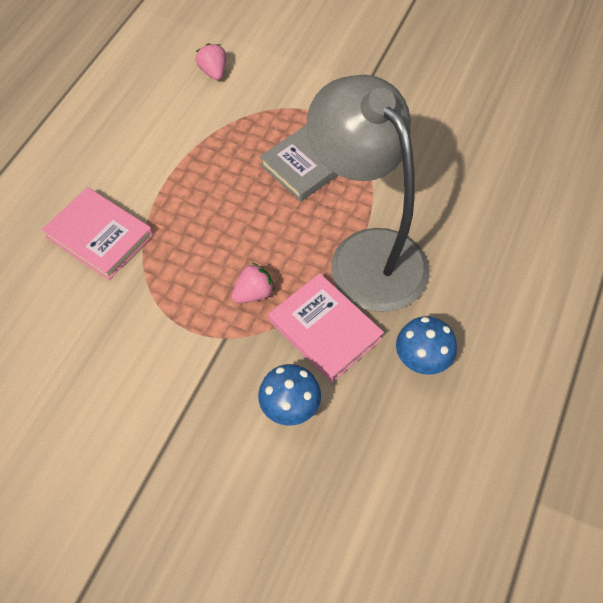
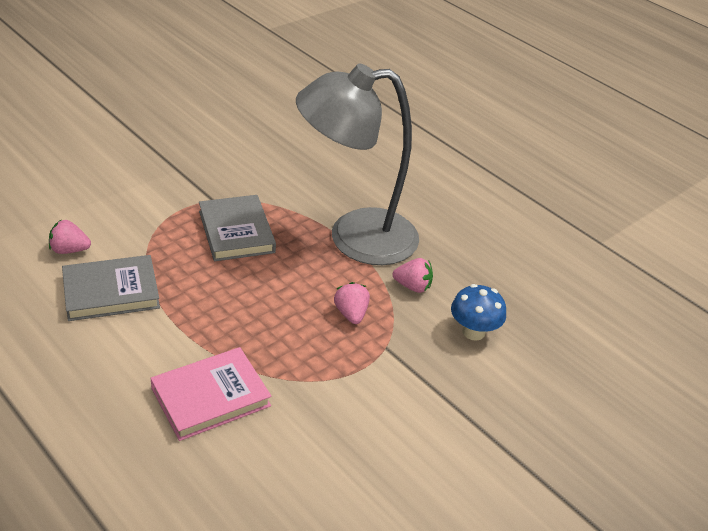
camera: 70 degrees left, 20 degrees down
(181, 120) = (111, 292): none -> grey book
(325, 329) = (412, 286): pink book -> pink strawberry
(421, 359) = (468, 248): blue mushroom -> none

